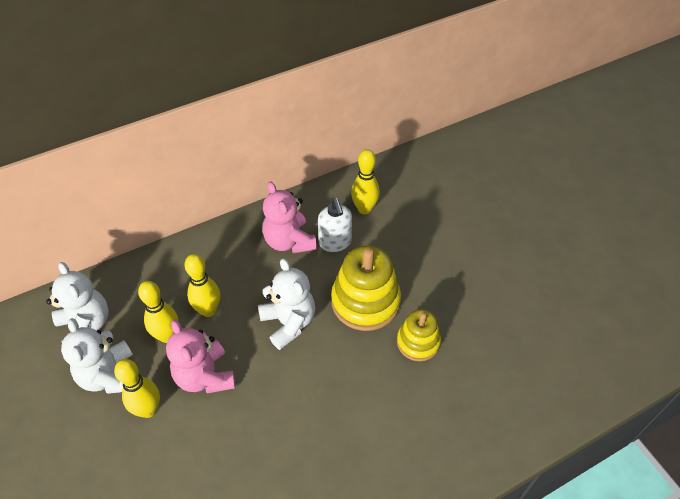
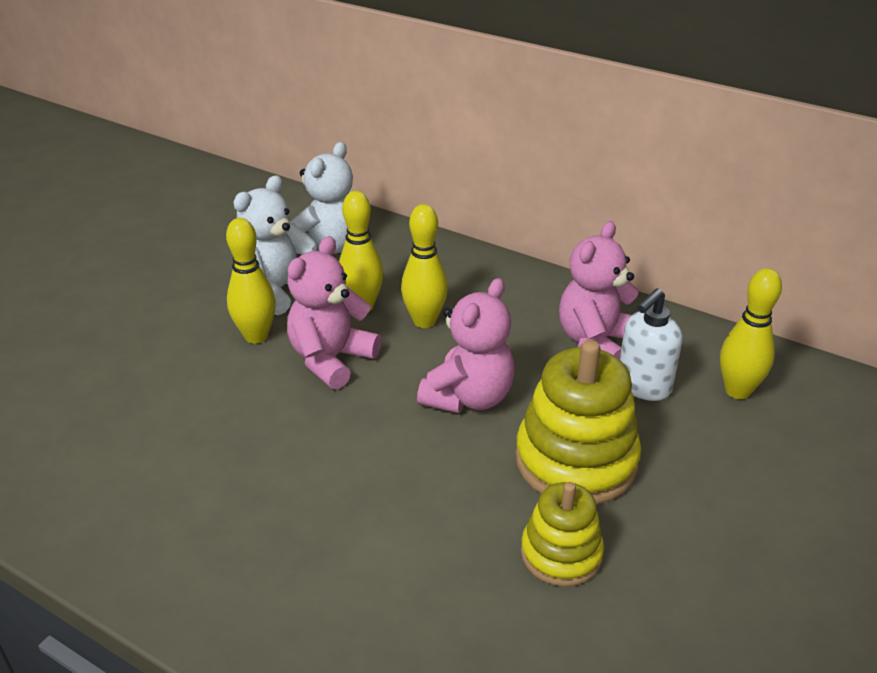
camera: 60 degrees right, 15 degrees down
(288, 323) = (469, 397): white teddy bear -> pink teddy bear

